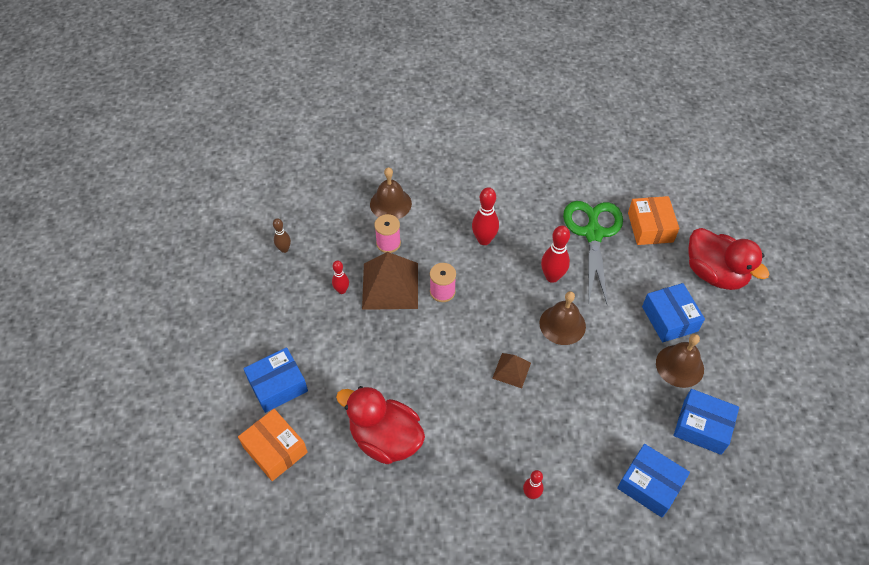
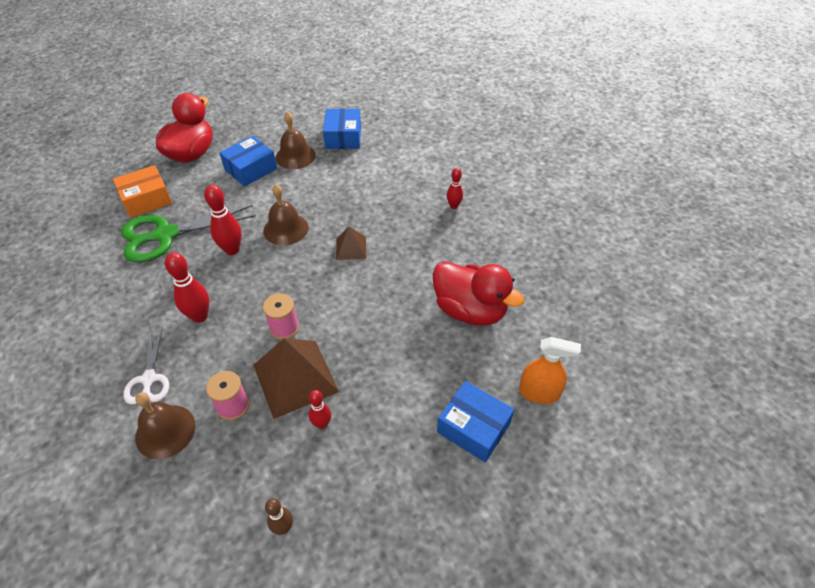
camera: 115 degrees left, 5 degrees down
(275, 449) = (539, 393): orange box -> orange spray bottle
(385, 439) = (470, 310): red duck -> red duck turned 60 degrees counterclockwise
(439, 201) = (149, 379): none -> white scissors
(650, 485) = (405, 152): blue box -> none

